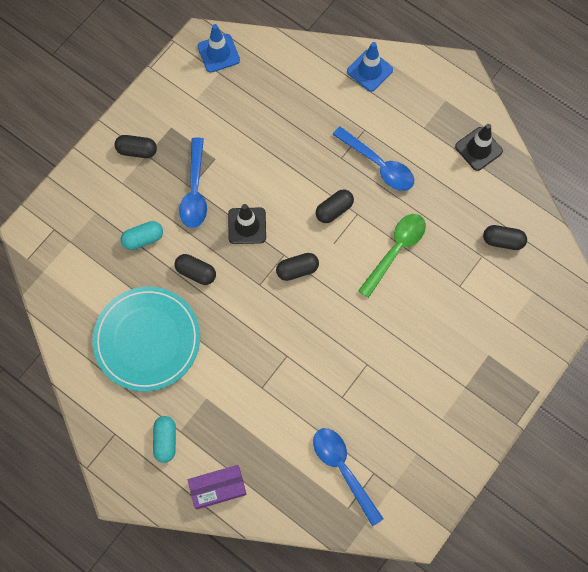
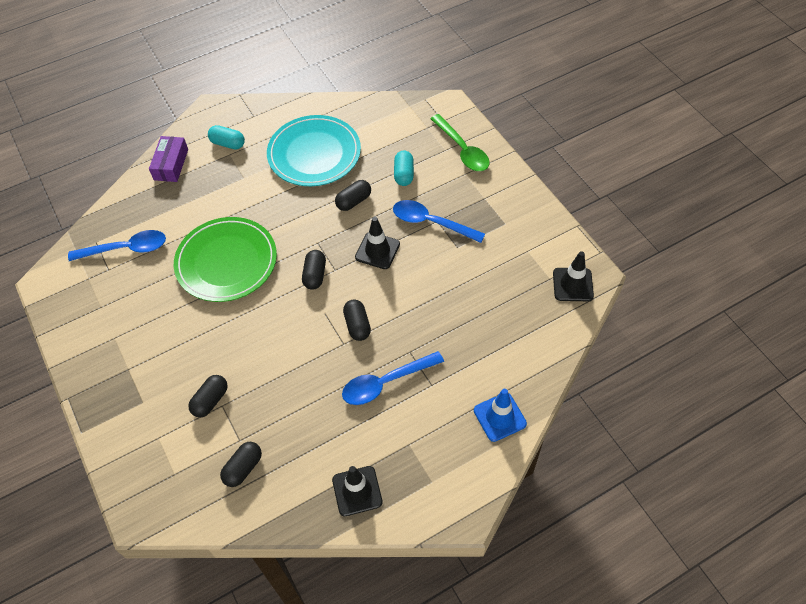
camera: 115 degrees right, 15 degrees down
(137, 150) = (491, 192): black capsule -> black capsule (210, 400)
(218, 53) = (572, 284): blue traffic cone -> black traffic cone
(316, 359) = (226, 262): none -> green plate
(395, 250) = (288, 362): green spoon -> green spoon (462, 150)

